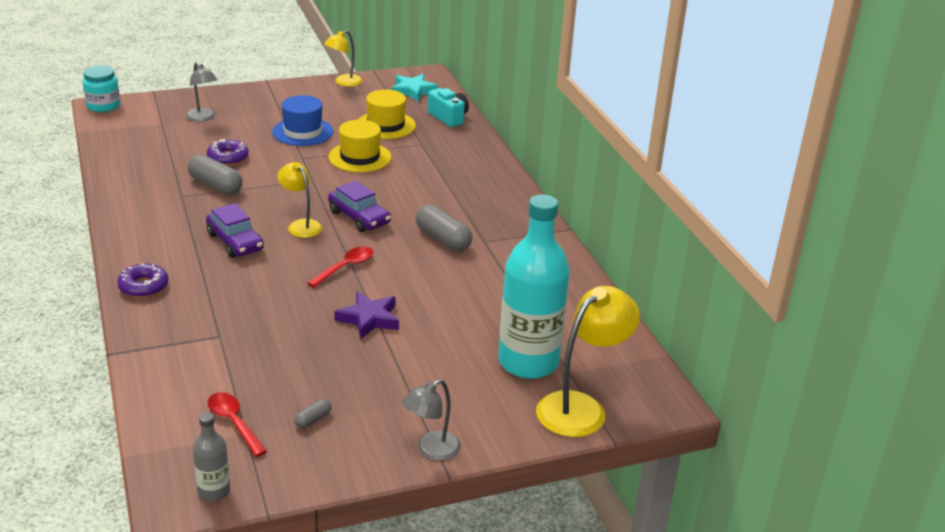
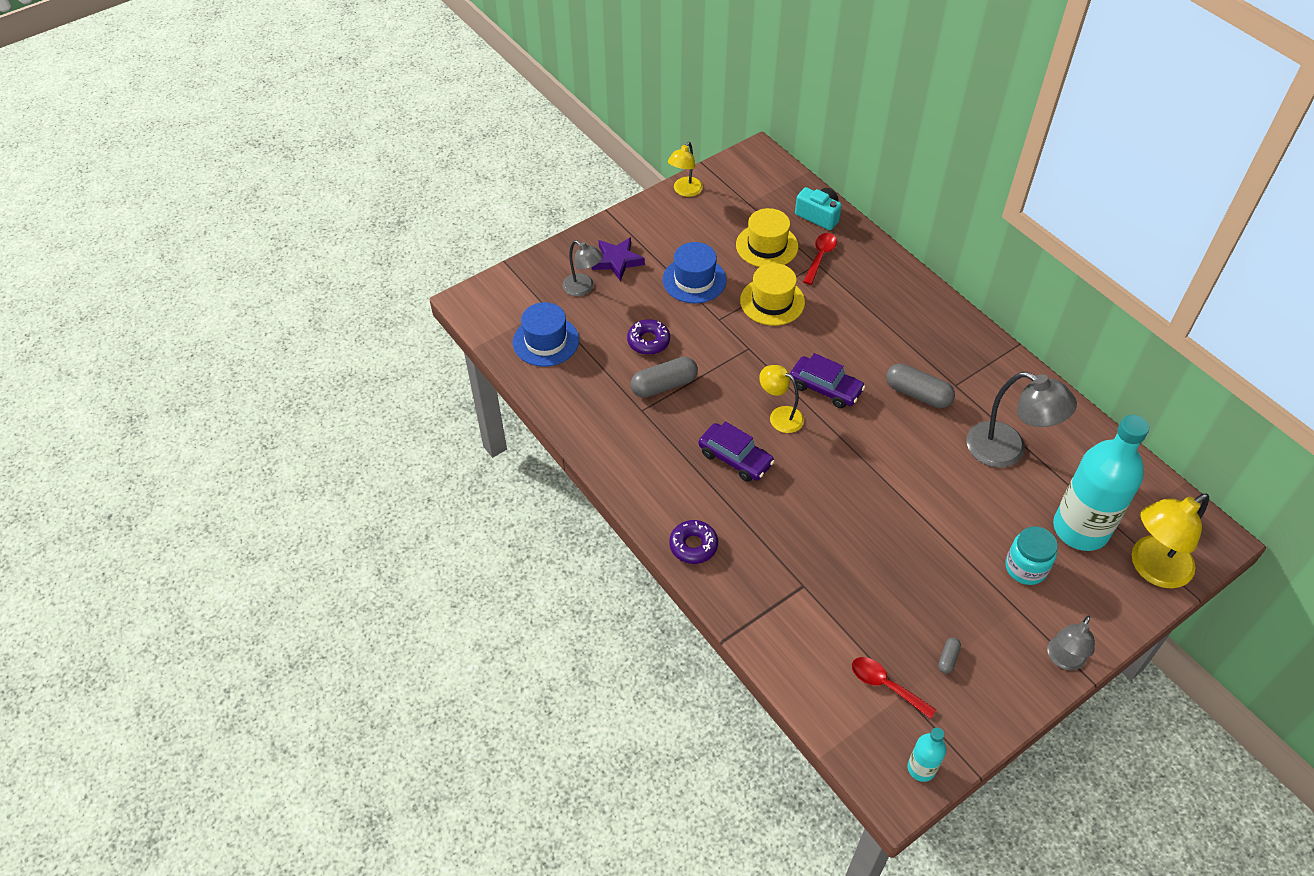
camera: 15 degrees left, 20 degrees up
(103, 106) = (470, 299): turquoise jar -> turquoise jar (1025, 567)
(141, 140) = (546, 341): none -> blue hat
(214, 491) = (921, 768): grey bottle -> turquoise bottle
(215, 185) = (664, 385): grey capsule -> grey capsule turned 45 degrees counterclockwise
(345, 267) = (855, 460): red spoon -> red spoon (820, 257)
(369, 319) = (917, 520): purple star -> purple star (617, 261)
(413, 91) = (760, 184): turquoise star -> none
(498, 293) = (1007, 450): none -> grey lamp
(581, 407) = (1152, 568): yellow lamp -> yellow lamp turned 150 degrees counterclockwise

